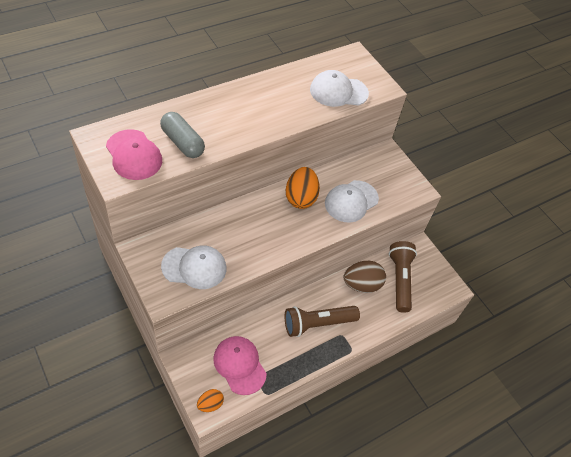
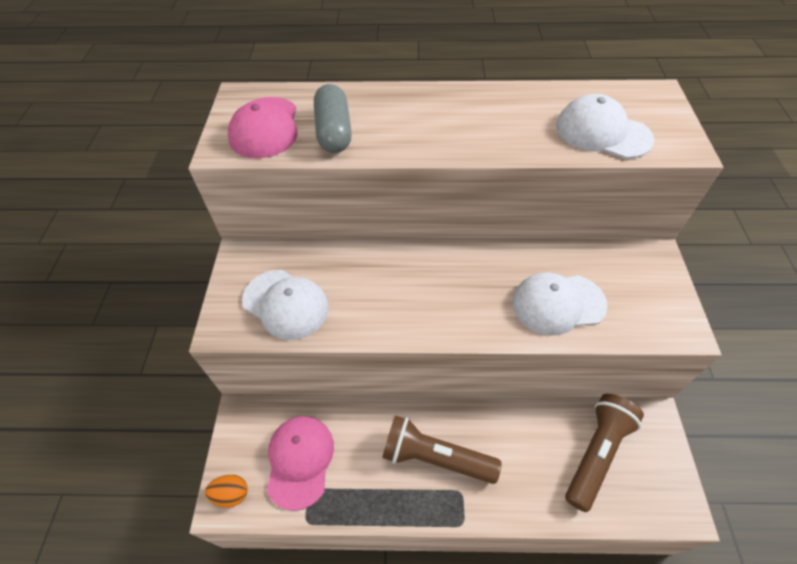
camera: 40 degrees right, 0 degrees up
(300, 198) = (484, 271): orange egg -> none
(362, 285) = (531, 432): brown egg -> none

